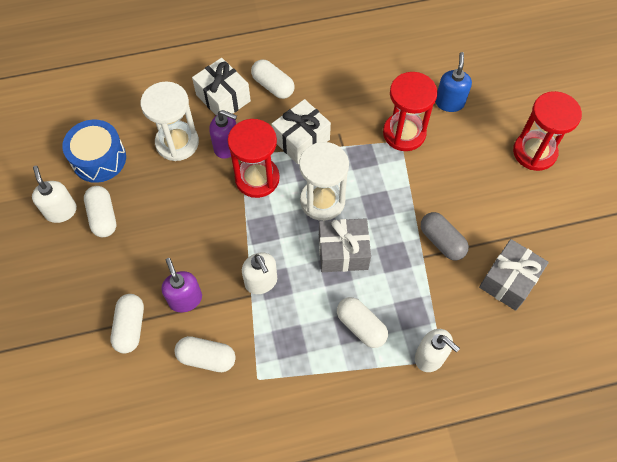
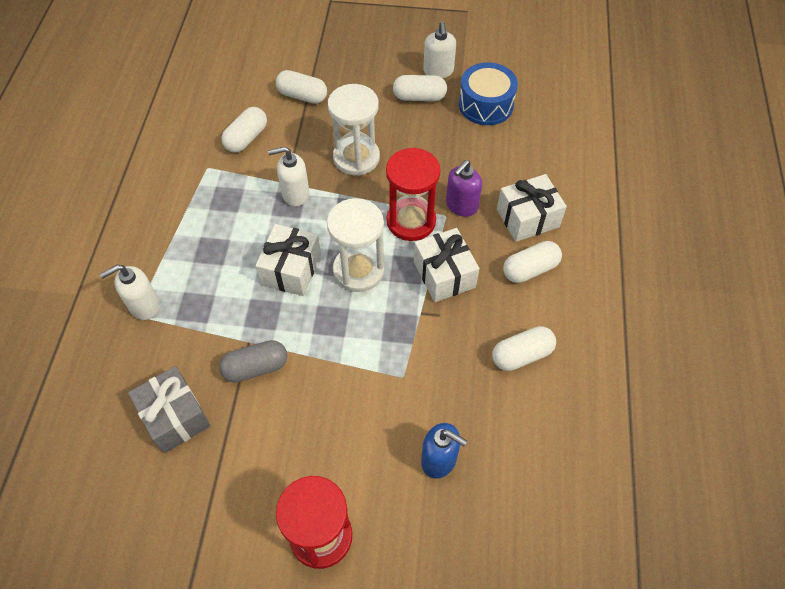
camera: 110 degrees right, 5 degrees down
(61, 211) = (438, 71): white soap dispenser -> white soap dispenser turned 90 degrees clockwise
(177, 143) = (482, 166): white hourglass -> white hourglass (356, 158)
(185, 299) = (308, 136): purple soap dispenser -> none
(343, 252) = (291, 269): grey gift -> white gift
(361, 326) = (207, 258): white capsule -> white capsule (521, 355)
(404, 133) = (412, 385): red hourglass -> none

